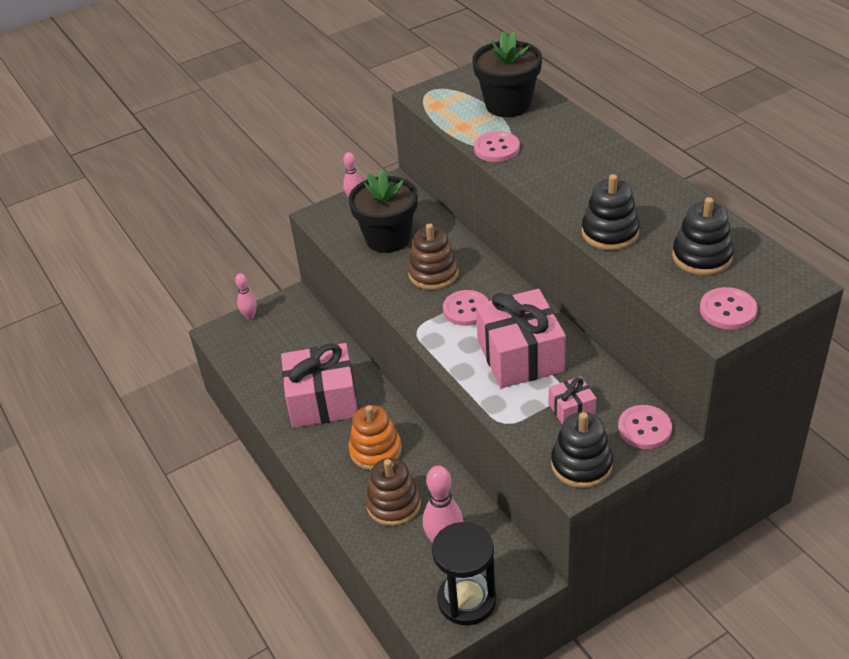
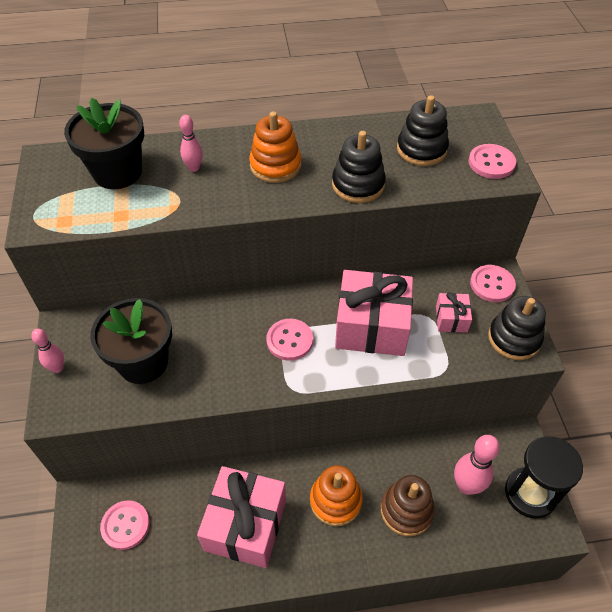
camera: 70 degrees left, 10 degrees up
(250, 316) = (73, 555): pink bowling pin -> pink bowling pin (194, 168)
(433, 273) = (223, 346): brown stacking toy -> none
(496, 148) = (179, 206): pink button -> pink button (125, 525)
(591, 178) = (275, 165): none -> orange stacking toy

